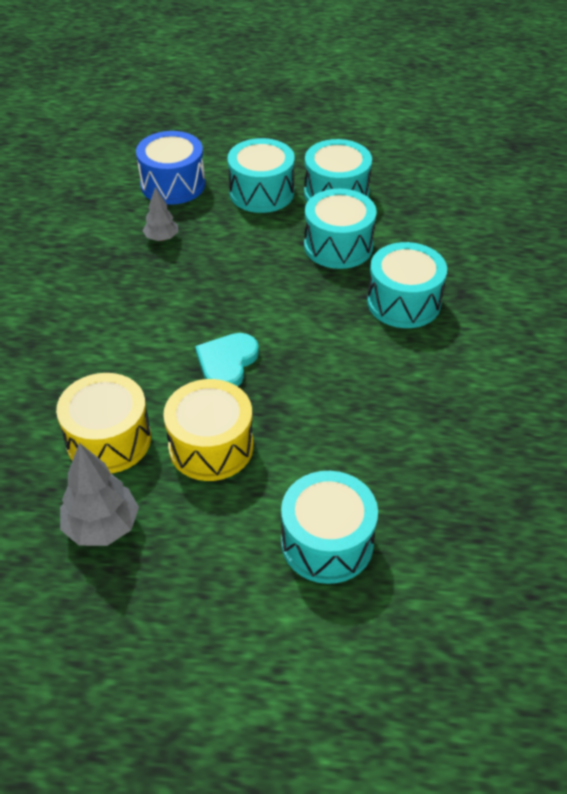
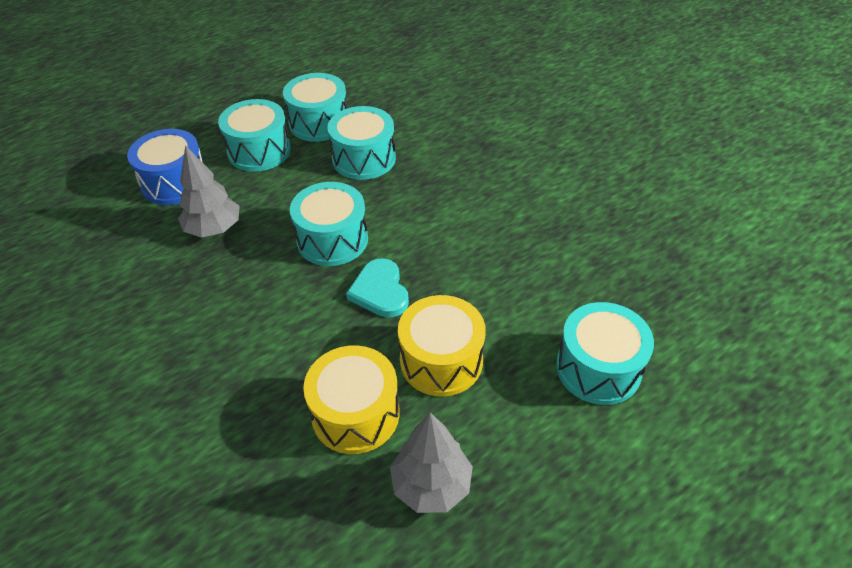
camera: 40 degrees left, 0 degrees up
(161, 238) = (214, 229): grey tree -> grey tree, size x1.64
(403, 302) = (454, 172): turquoise drum -> turquoise drum (332, 239)

